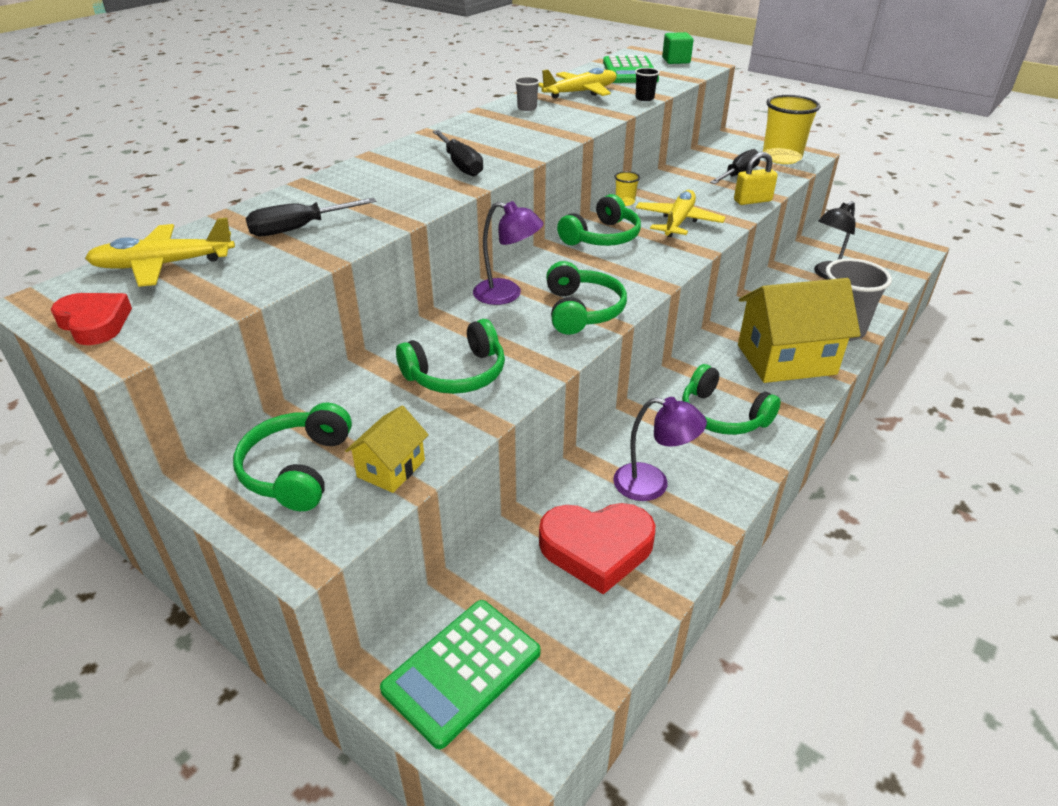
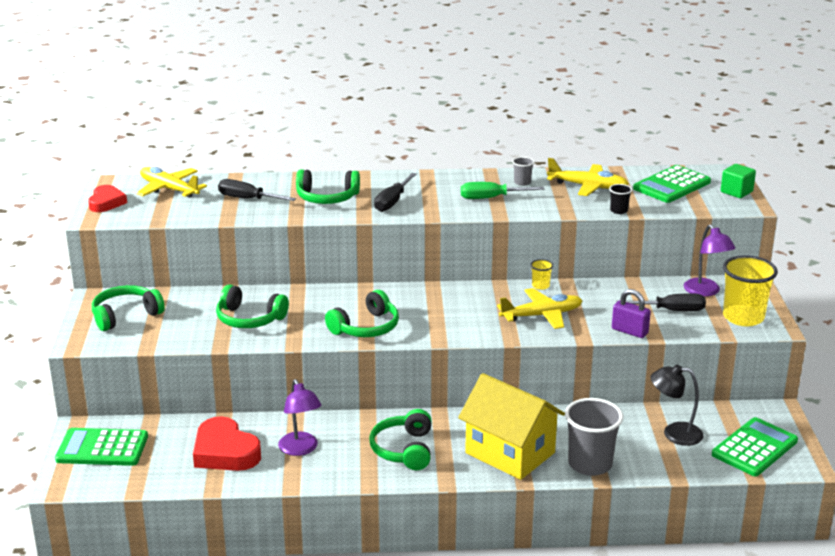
camera: 50 degrees right, 10 degrees down
(391, 468) = (153, 337): yellow house -> none
(507, 294) = (350, 298): purple lamp -> purple lamp (705, 292)
(535, 127) = (491, 198): none -> green screwdriver
(602, 237) = (472, 298): green headphones -> green headphones (327, 197)
(752, 201) = (629, 331): yellow padlock -> purple padlock
(879, 255) = (754, 448): none -> green calculator

